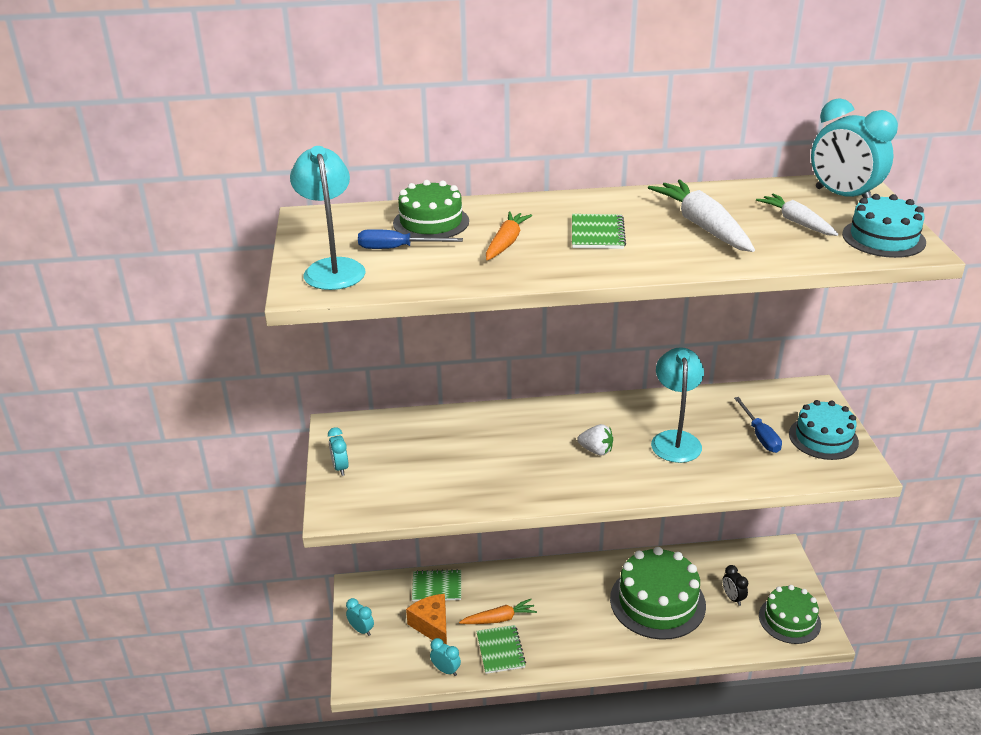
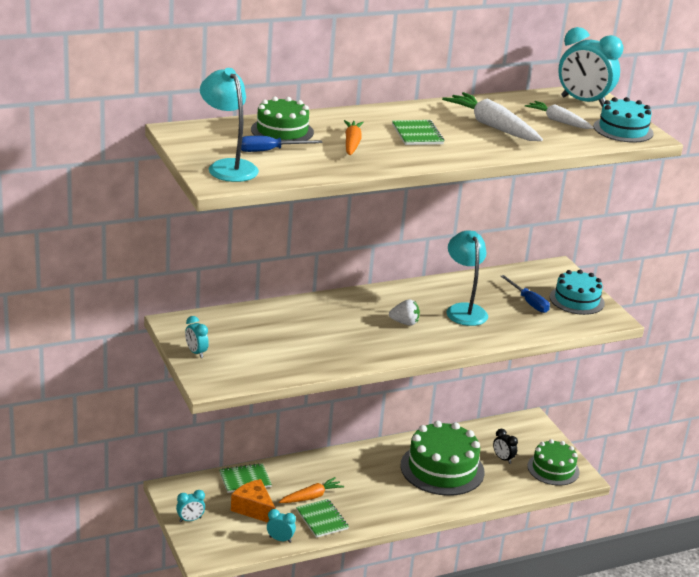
camera: 20 degrees left, 5 degrees down
(361, 630) = (190, 520): turquoise clock -> turquoise clock turned 135 degrees clockwise

